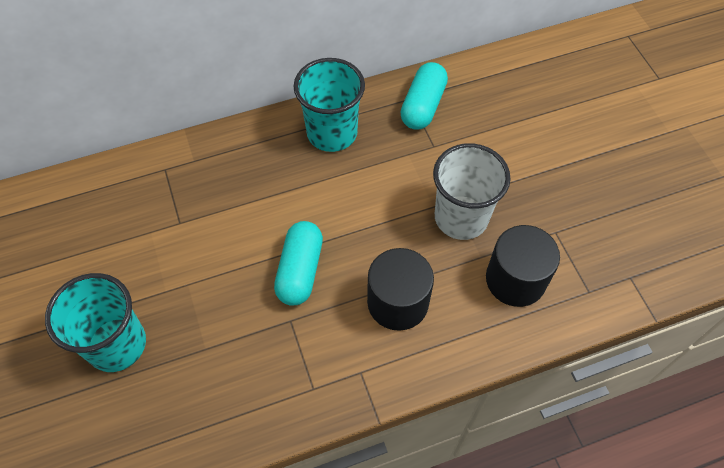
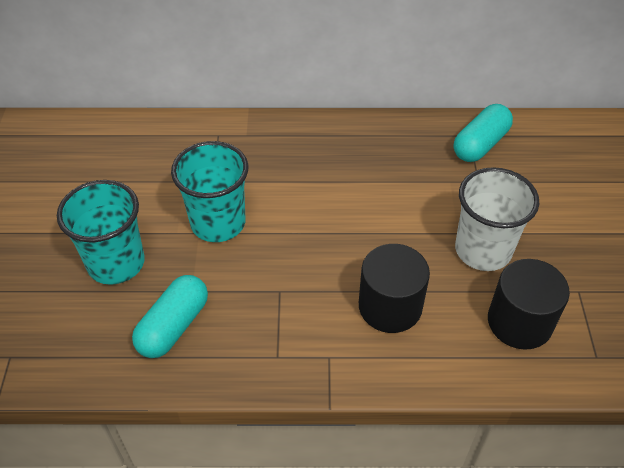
camera: 20 degrees right, 10 degrees down
(300, 270) = (306, 251): turquoise capsule -> turquoise capsule (174, 326)
(332, 133) = (382, 145): turquoise cup -> turquoise cup (218, 223)

